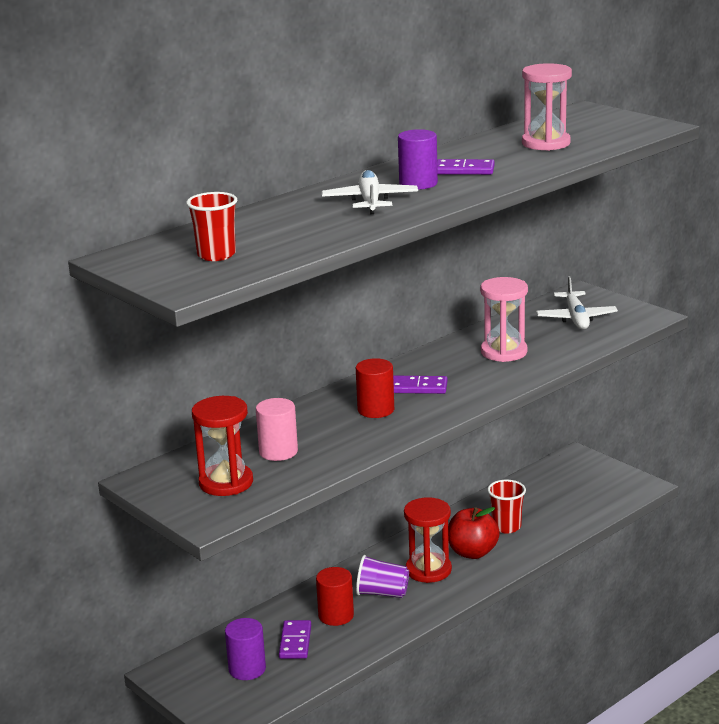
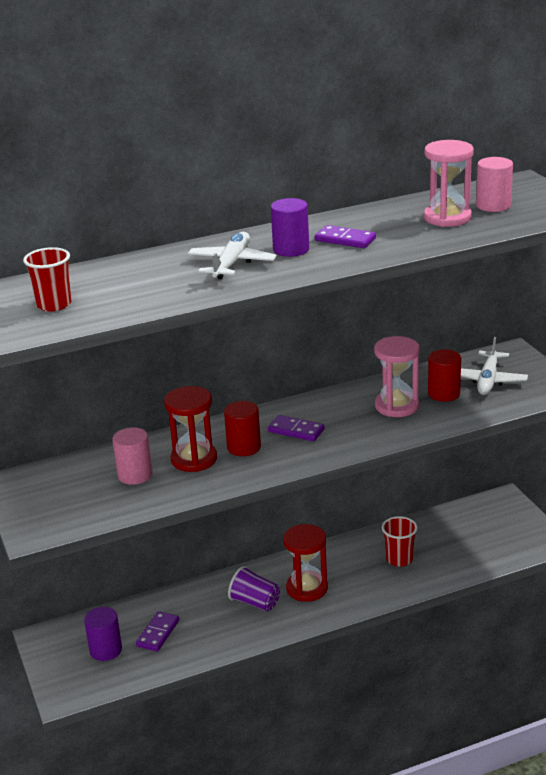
camera: 20 degrees right, 5 degrees up
(226, 483) = (72, 498): red hourglass -> red hourglass (194, 459)
(336, 616) = (205, 615): red cylinder -> red cylinder (444, 393)
(472, 552) = (354, 579): red apple -> none
(579, 130) = (493, 206): none -> pink cylinder

